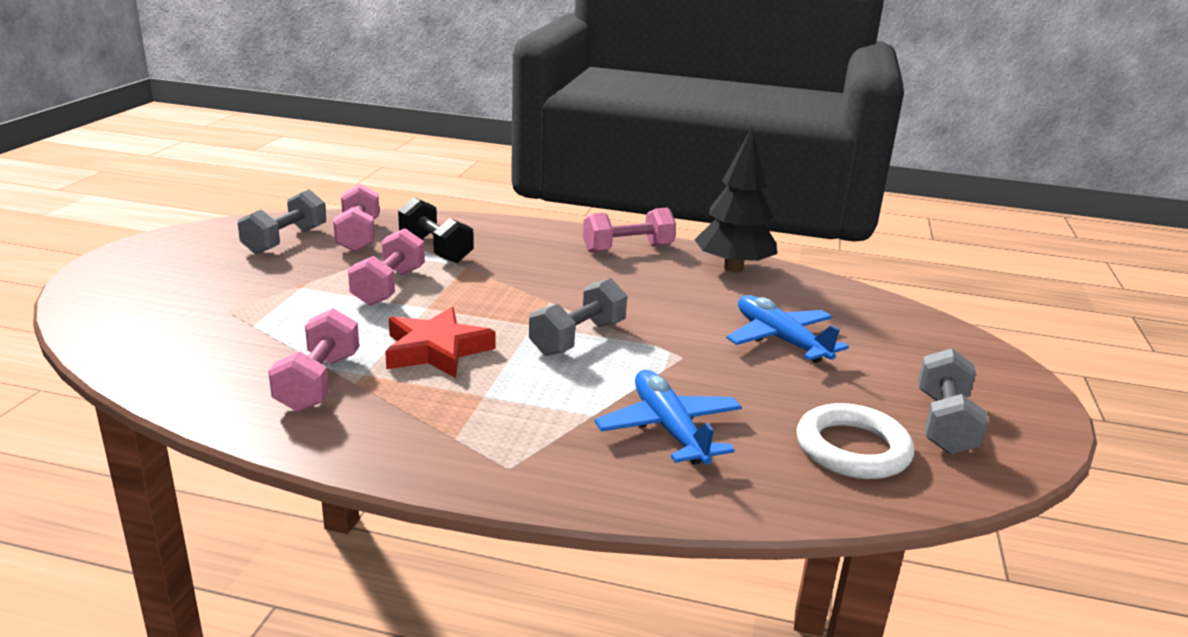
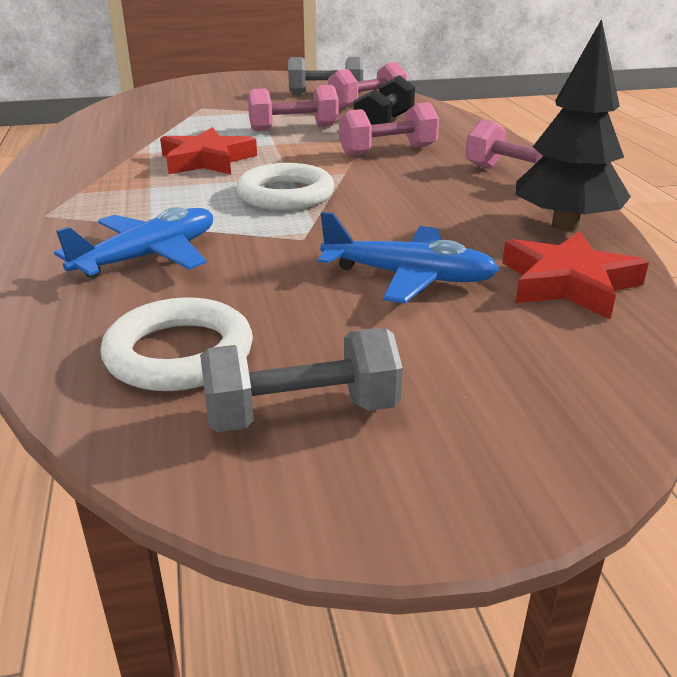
camera: 65 degrees right, 5 degrees up
(318, 382) = (126, 145): pink dumbbell -> pink dumbbell (388, 151)
(578, 338) = (285, 194): grey dumbbell -> white ring
(780, 339) = (409, 277): blue plane -> blue plane turned 75 degrees clockwise
(819, 298) = (568, 283): none -> red star

